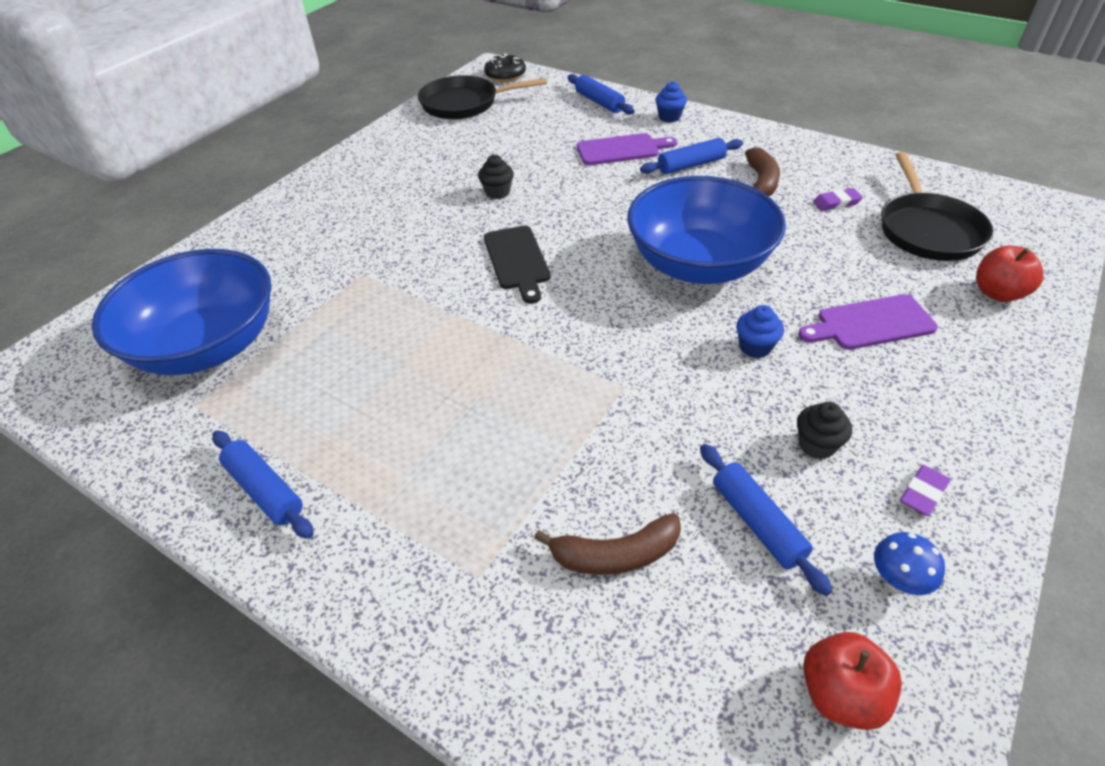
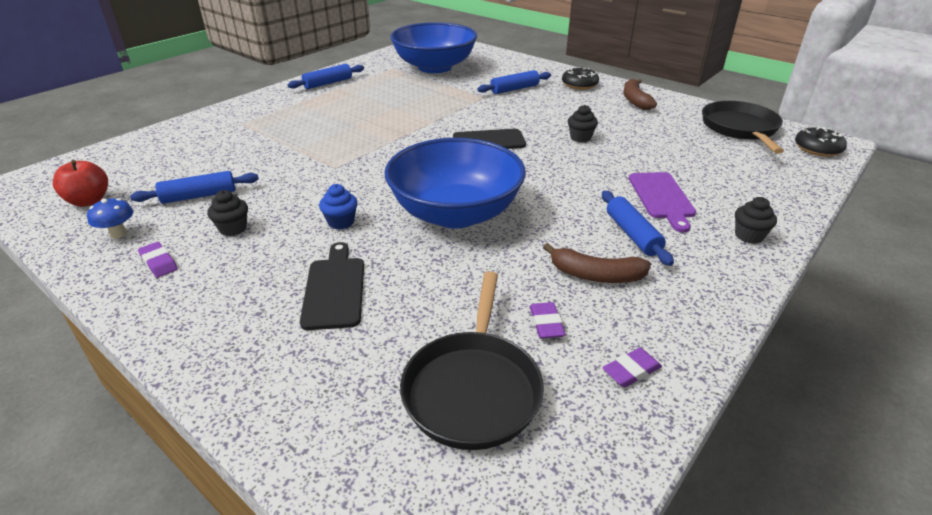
camera: 95 degrees right, 10 degrees down
(325, 195) = (579, 85): none -> black donut
(599, 102) = (772, 195): blue rolling pin -> blue rolling pin (514, 89)
(615, 555) = (220, 154): brown banana -> brown banana (635, 100)
(669, 117) = (749, 236): blue cupcake -> black cupcake
(860, 169) = (631, 371): none -> purple eraser
(870, 323) = (334, 289): purple cutting board -> black cutting board
(927, 230) = (473, 388): black pan -> black pan turned 90 degrees counterclockwise
(997, 293) = (331, 404): red apple -> none

